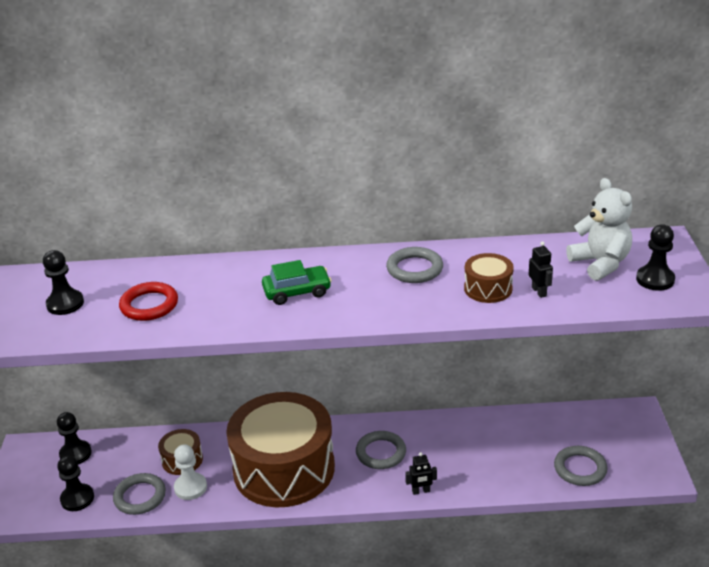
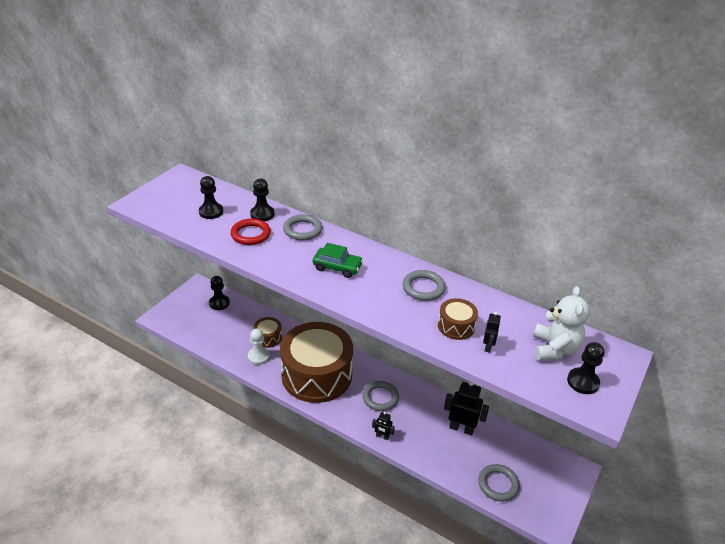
camera: 30 degrees right, 5 degrees up
(77, 498) = (199, 329): black pawn -> black pawn (262, 214)
(140, 497) = (229, 346): grey ring -> grey ring (302, 230)
(495, 436) = (461, 428): none -> black robot

